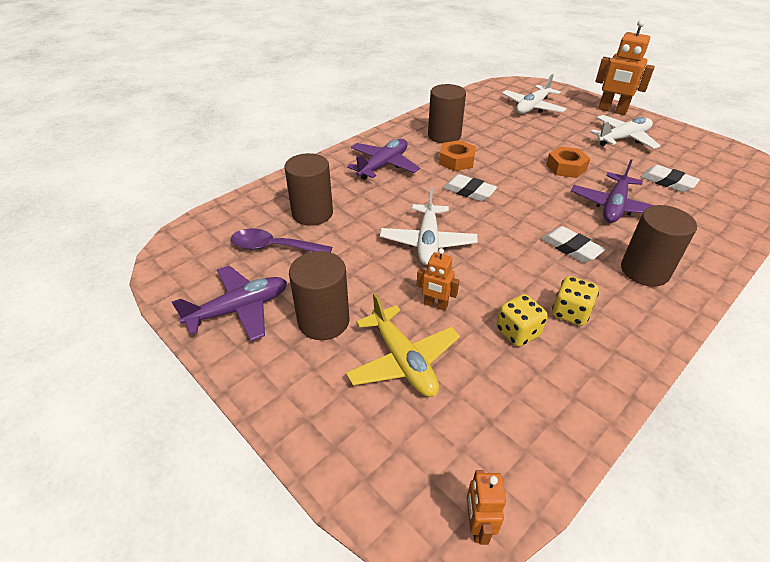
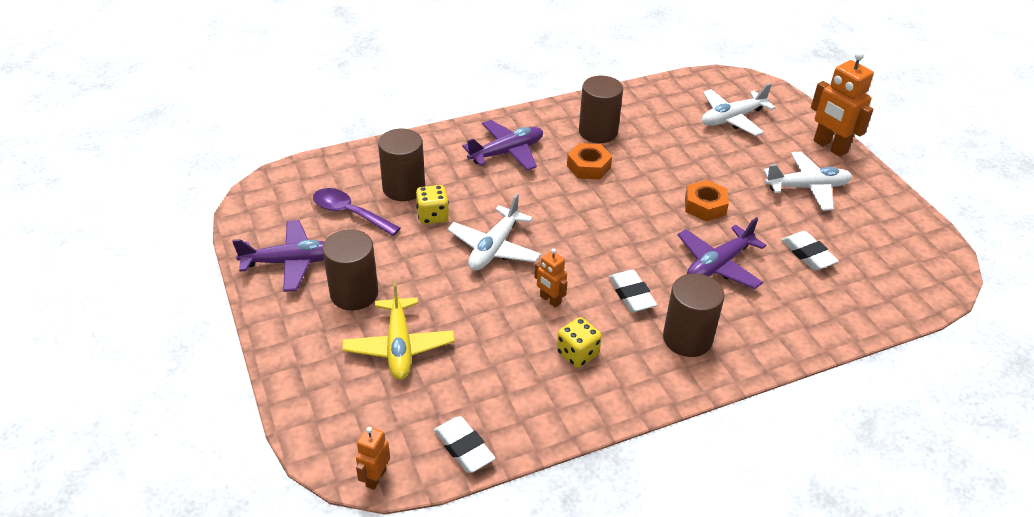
camera: 20 degrees right, 0 degrees up
(435, 305) = (459, 309): orange robot -> orange robot (550, 300)
(469, 191) = (575, 206): white eraser -> white eraser (464, 448)
(518, 332) = (515, 355): yellow dice -> yellow dice (432, 216)

